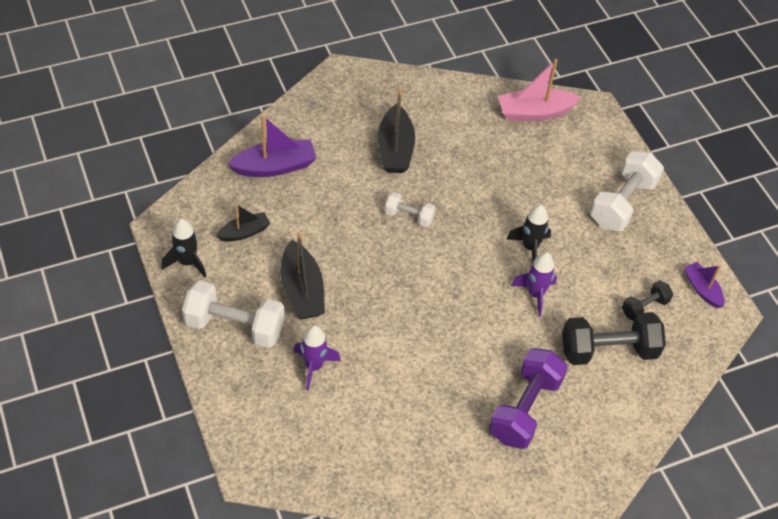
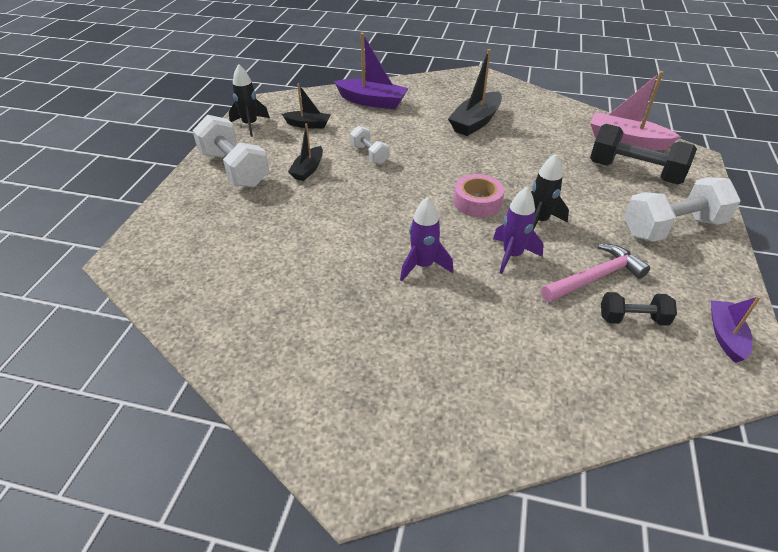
camera: 40 degrees right, 10 degrees down
(302, 290) = (308, 169): black boat -> black boat, size x0.61
(314, 366) = (258, 217): purple rocket -> purple rocket (423, 266)
(409, 216) = (445, 161): white dumbbell -> white dumbbell (369, 154)
(471, 252) = (477, 202): none -> pink tape
(524, 409) = (410, 340): purple dumbbell -> none
(601, 283) = (595, 277): none -> pink hammer
(608, 350) = (554, 336): black dumbbell -> black dumbbell (634, 172)

